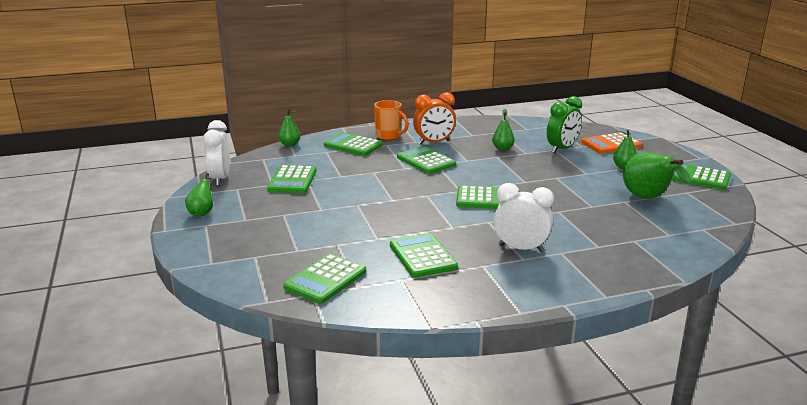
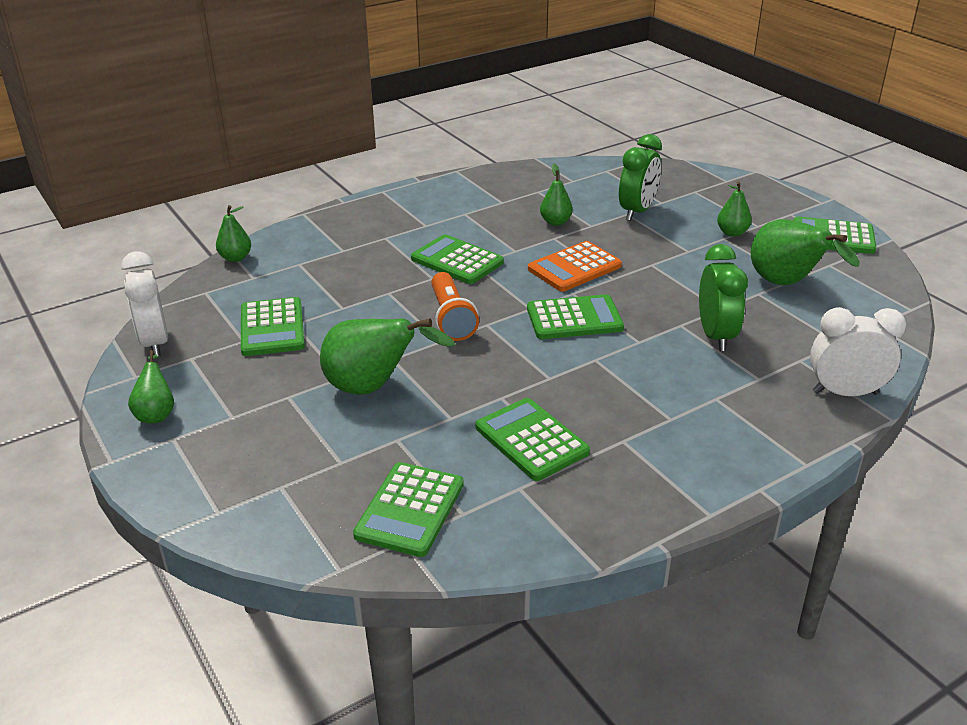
camera: 15 degrees left, 10 degrees up
(337, 217) = (373, 388): none -> green pear
(353, 145) = (335, 245): green calculator -> none
(389, 136) = (381, 221): orange mug -> none
(406, 189) = (451, 318): none -> orange flashlight
(434, 142) = (453, 224): orange clock -> none
(521, 248) = (660, 401): white clock -> white clock (845, 393)
(580, 220) = (716, 336): none -> green clock
(611, 144) = (698, 194): orange calculator -> orange calculator (574, 268)

